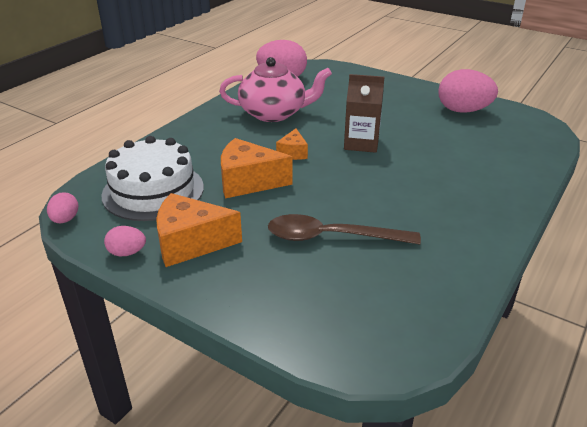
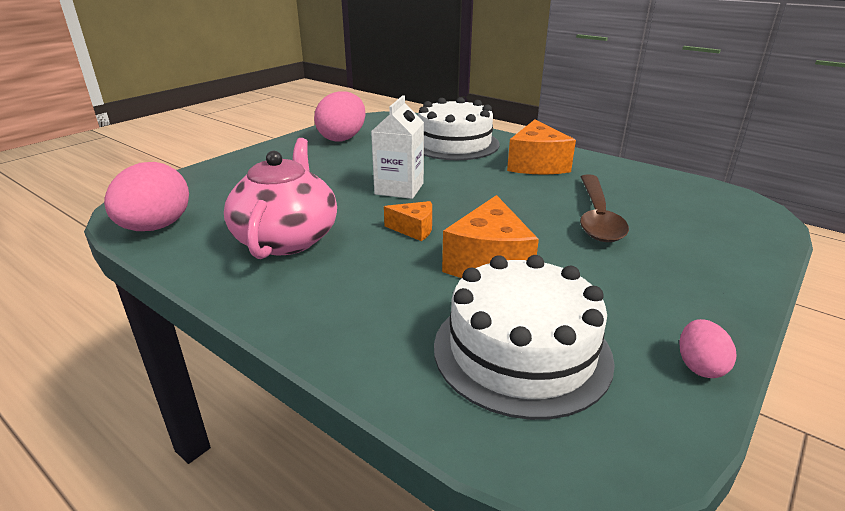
camera: 85 degrees left, 5 degrees down
(65, 219) = (642, 466): pink egg -> none
(191, 243) = (648, 307): orange cheese -> orange cheese (536, 164)
(361, 143) = (399, 189): brown carton -> white carton
(484, 164) = (454, 144): none -> white cake

